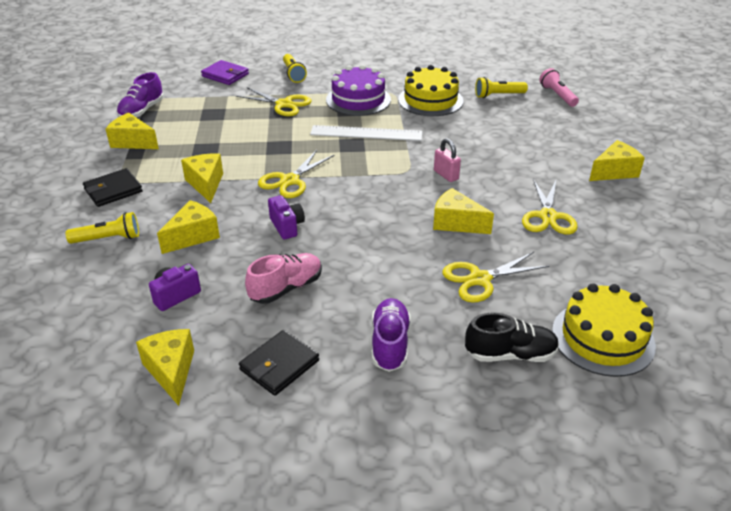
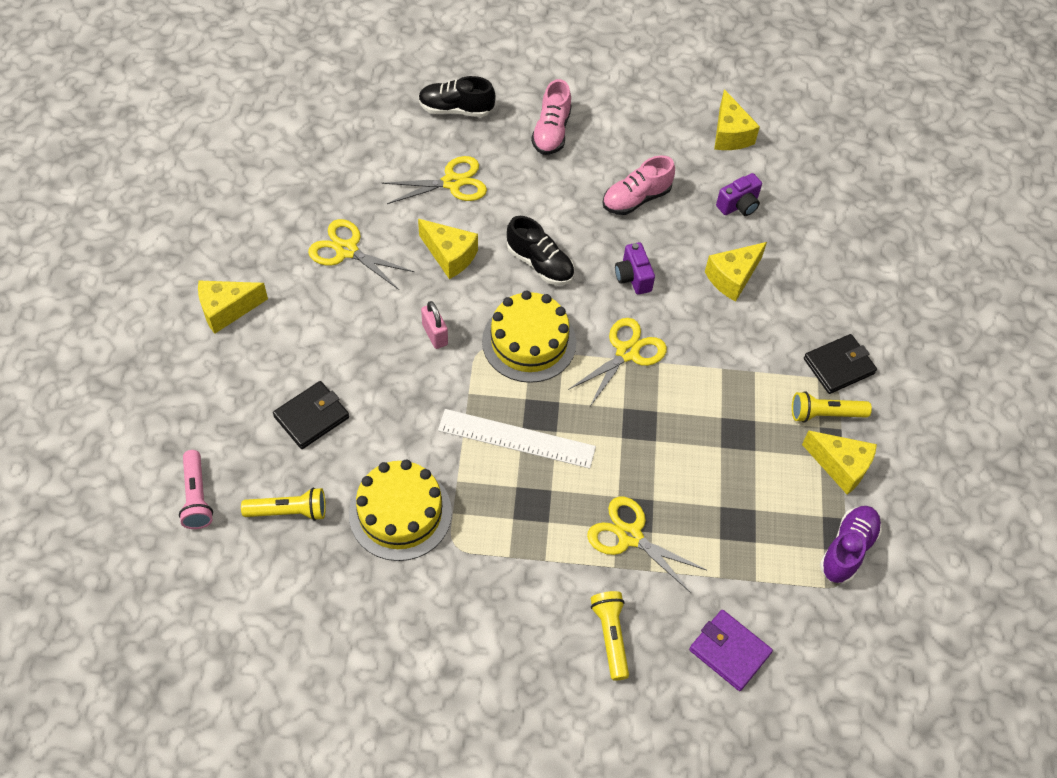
camera: 175 degrees left, 20 degrees up
(108, 239) = (822, 287): yellow flashlight -> yellow flashlight (825, 414)
(206, 184) = (729, 361): yellow cheese -> none
(279, 365) = (643, 127): black wallet -> black wallet (312, 417)
(358, 100) = (512, 532): purple cake -> none
(373, 226) = (540, 264): none -> black shoe
(390, 344) = (551, 132): purple shoe -> pink shoe
(548, 216) = (347, 250): yellow scissors -> yellow scissors turned 75 degrees counterclockwise
(603, 338) = (373, 112): yellow cake -> yellow cake (529, 342)

